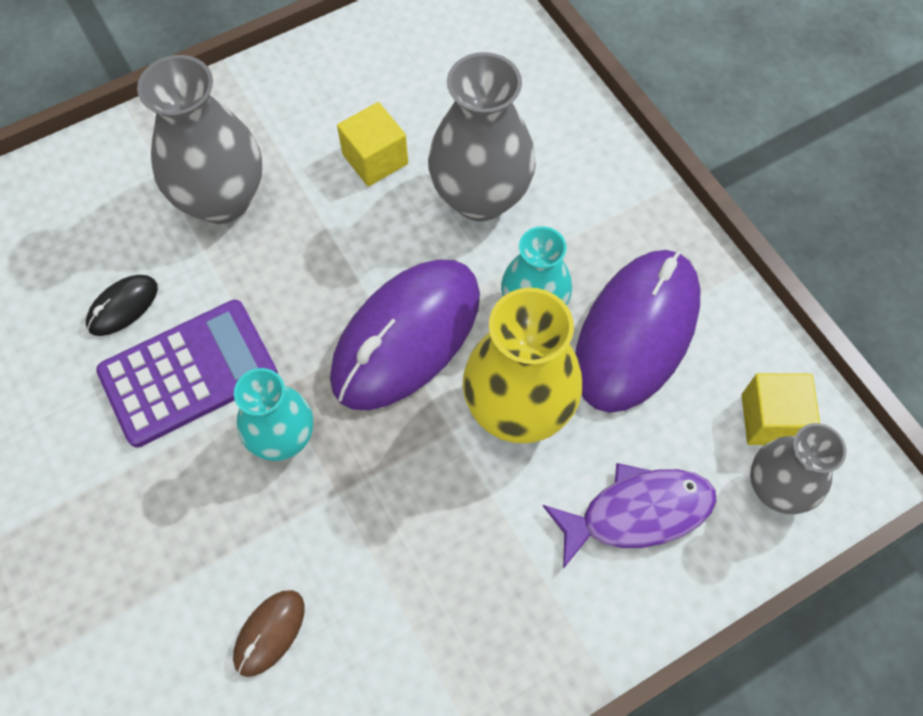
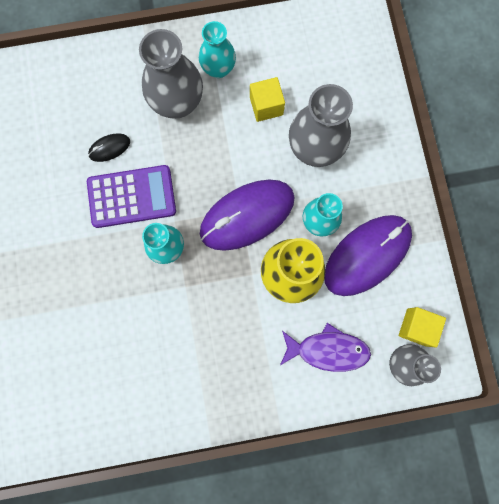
camera: 20 degrees right, 15 degrees up
(269, 633) = (131, 343): brown mouse -> none
(274, 129) = (218, 69): none -> turquoise vase

